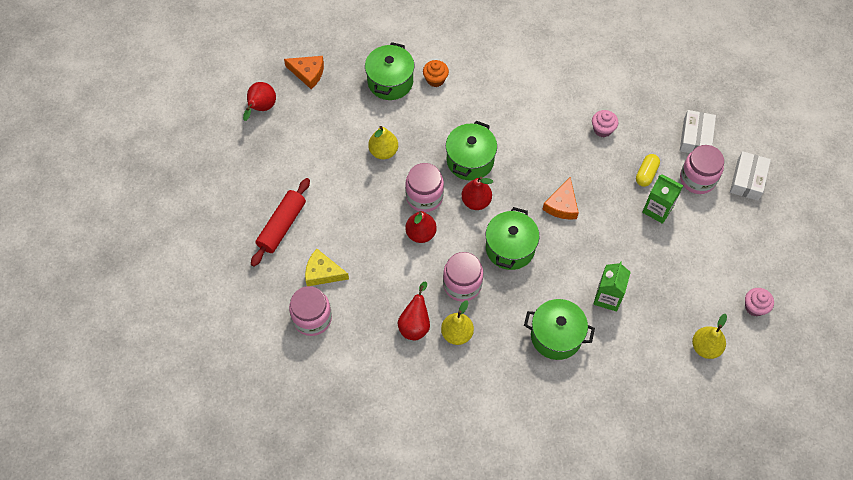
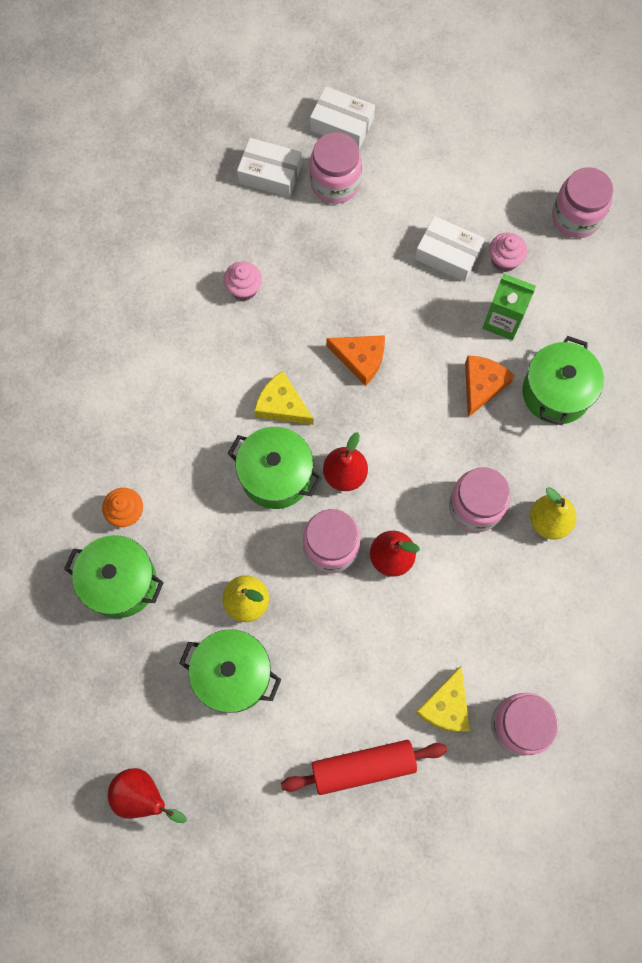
camera: 85 degrees left, 10 degrees up
(282, 226) = (363, 767): red rolling pin -> red rolling pin turned 45 degrees counterclockwise
(308, 73) = (85, 714): orange cheese -> orange cheese (482, 385)
(415, 324) = (533, 577): red pear -> none
(510, 248) = (422, 436): green pot -> green pot (233, 674)
(520, 160) = (282, 405): none -> yellow cheese
(646, 174) = (321, 244): yellow capsule -> none
(655, 257) = (448, 254): none -> white box
(657, 209) = (377, 239): green carton -> none
(705, 347) = (576, 217): yellow pear -> pink jar
(754, 307) = (523, 152): pink cupcake -> pink cupcake (504, 260)

